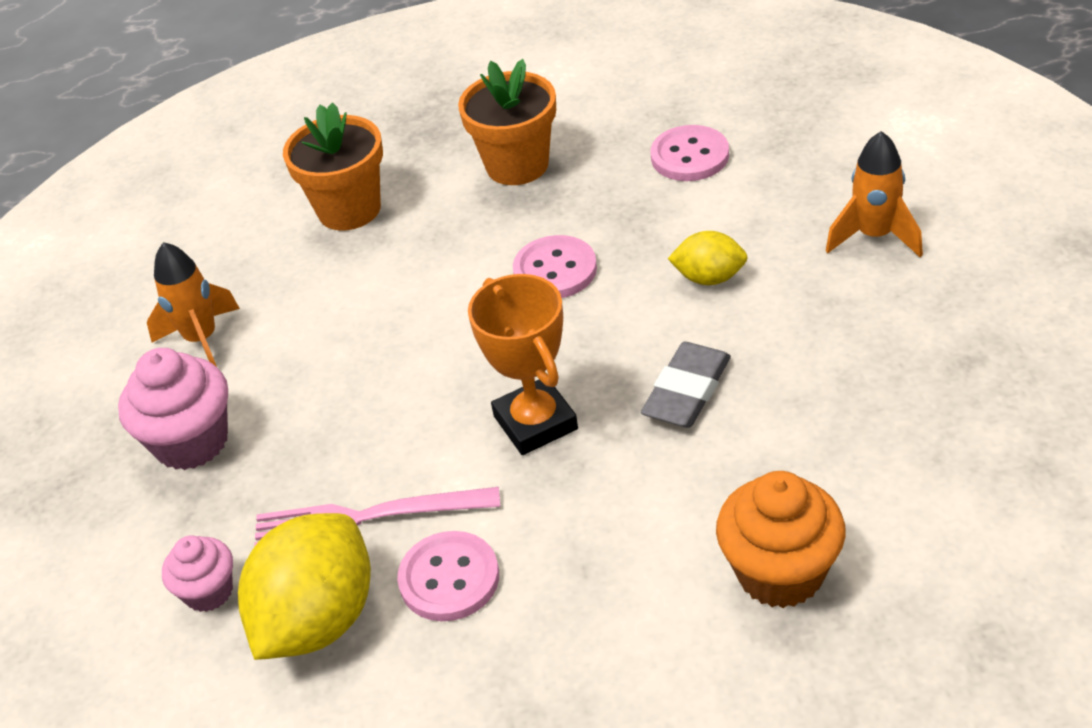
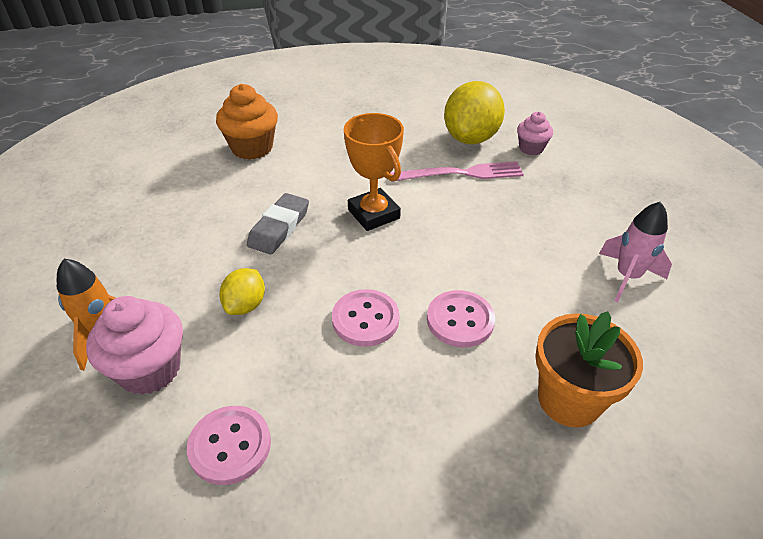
camera: 170 degrees right, 0 degrees up
(191, 442) = (587, 212): pink cupcake -> pink cupcake (150, 369)
(202, 340) = (627, 277): orange rocket -> pink rocket
(449, 578) = (411, 150): pink button -> pink button (460, 320)
(517, 165) = (410, 448): orange flower pot -> none
(709, 278) = (245, 305): yellow lemon -> yellow lemon turned 75 degrees counterclockwise

